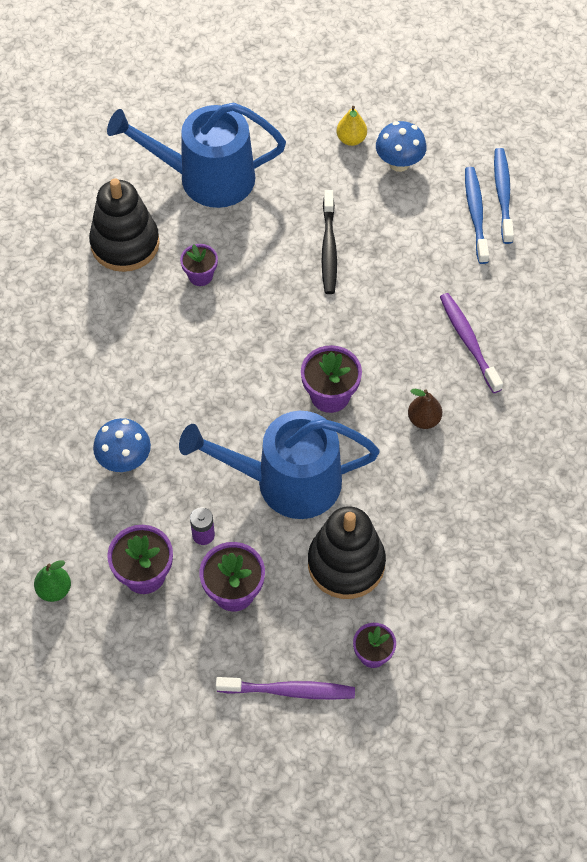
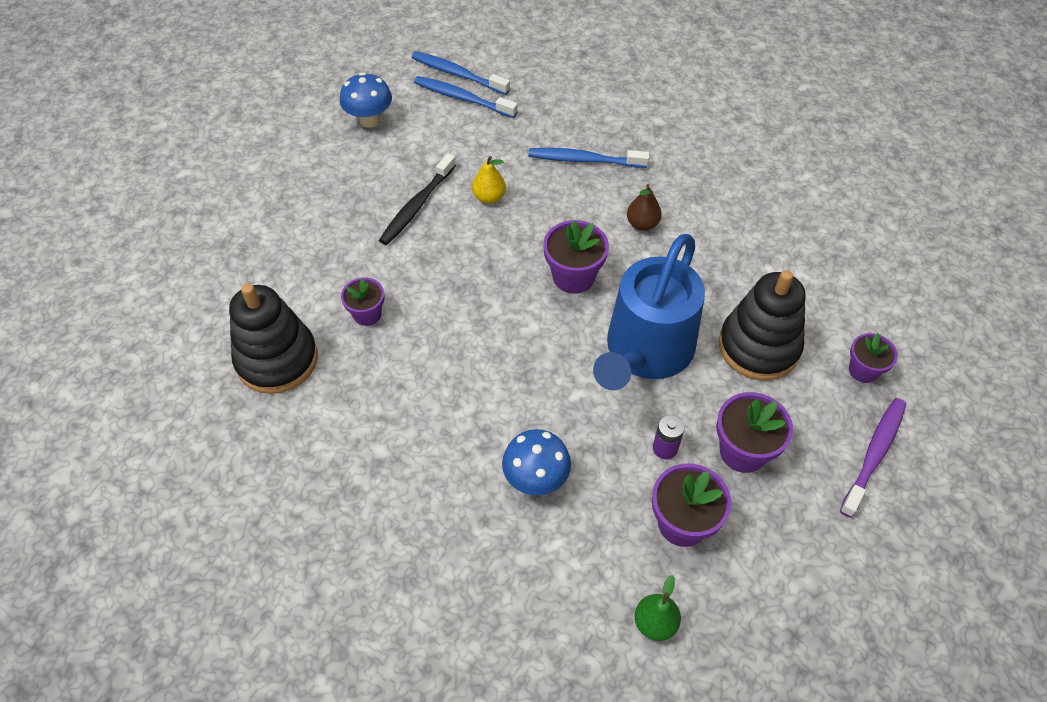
camera: 60 degrees left, 5 degrees down
(207, 178) = (260, 258): blue watering can -> none
(329, 248) = (417, 206): black toothbrush -> black toothbrush turned 90 degrees clockwise
(351, 139) = (315, 138): yellow pear -> yellow pear (489, 197)
(468, 341) = (584, 160): purple toothbrush -> blue toothbrush

